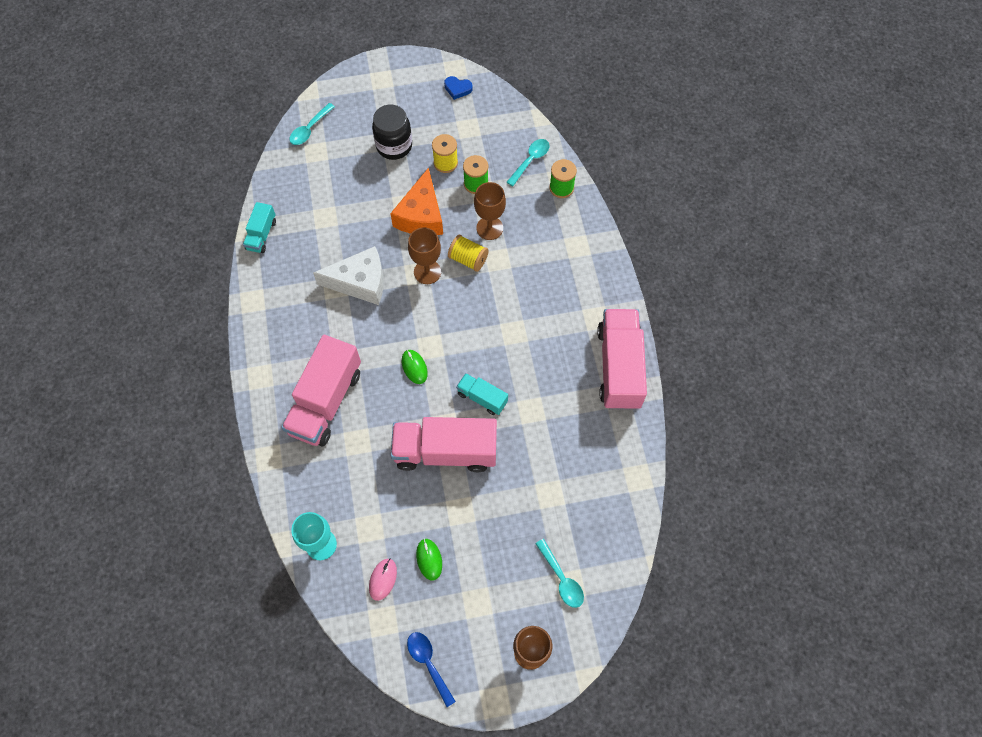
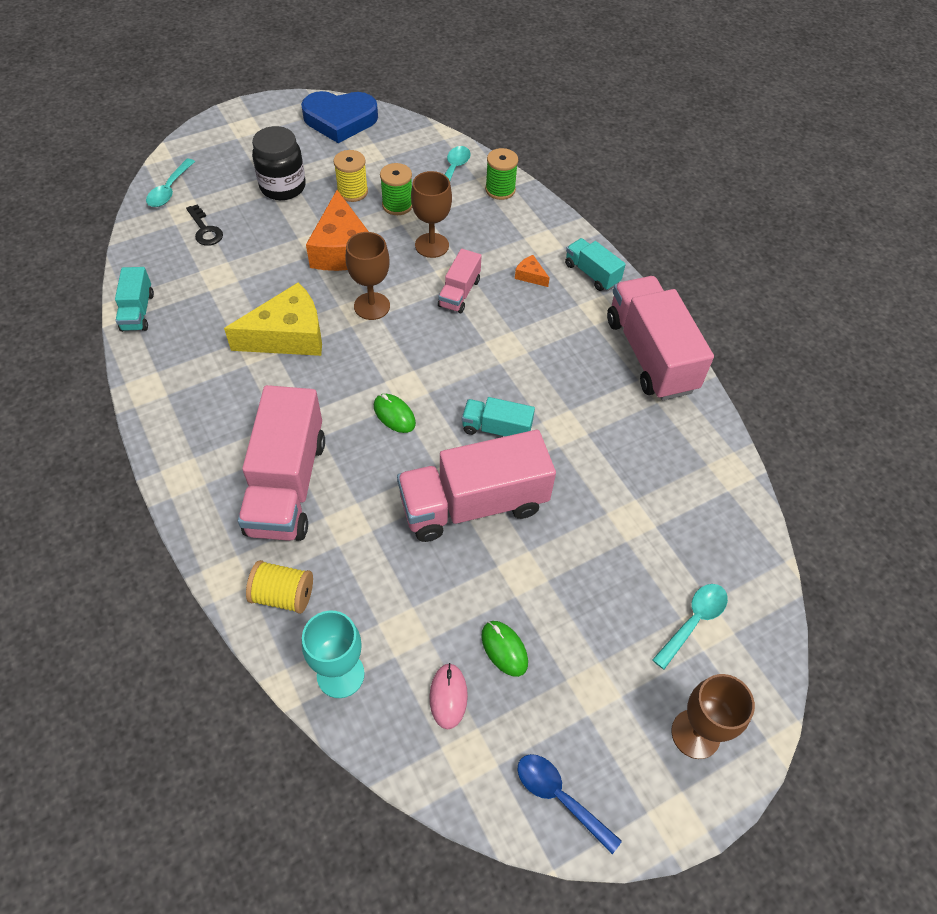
camera: 20 degrees left, 10 degrees down
(326, 173) = (205, 230): none -> black key
(360, 282) = (288, 336): white cheese -> yellow cheese
(457, 89) = (340, 120): blue heart -> blue heart, size x2.16
(468, 259) = (418, 282): yellow spool -> yellow spool (283, 595)
(495, 276) = (459, 293): none -> pink truck
(555, 274) = (530, 276): none -> orange cheese
(561, 579) = (693, 621): turquoise spoon -> turquoise spoon turned 90 degrees counterclockwise
(603, 284) = (592, 273): none -> turquoise truck

